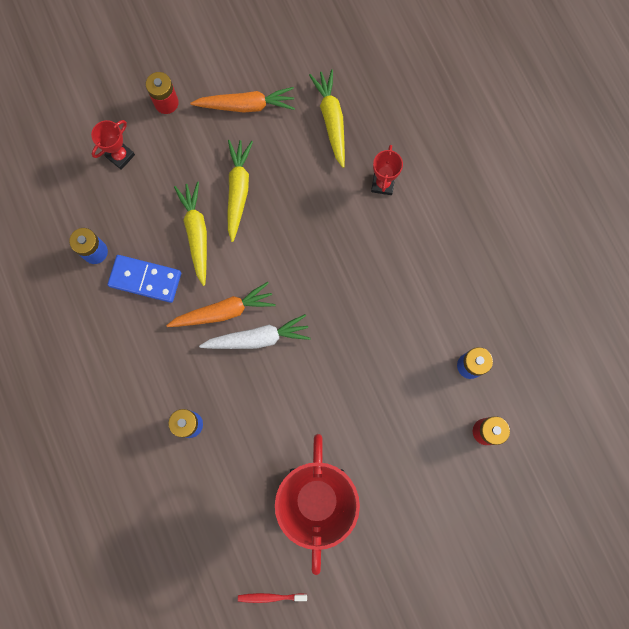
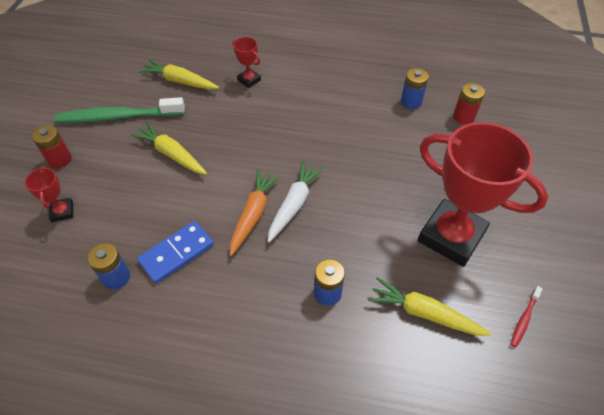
camera: 55 degrees left, 25 degrees down
(196, 233) = (176, 197): yellow carrot -> yellow carrot (424, 313)
(246, 105) = (118, 117): orange carrot -> green toothbrush

